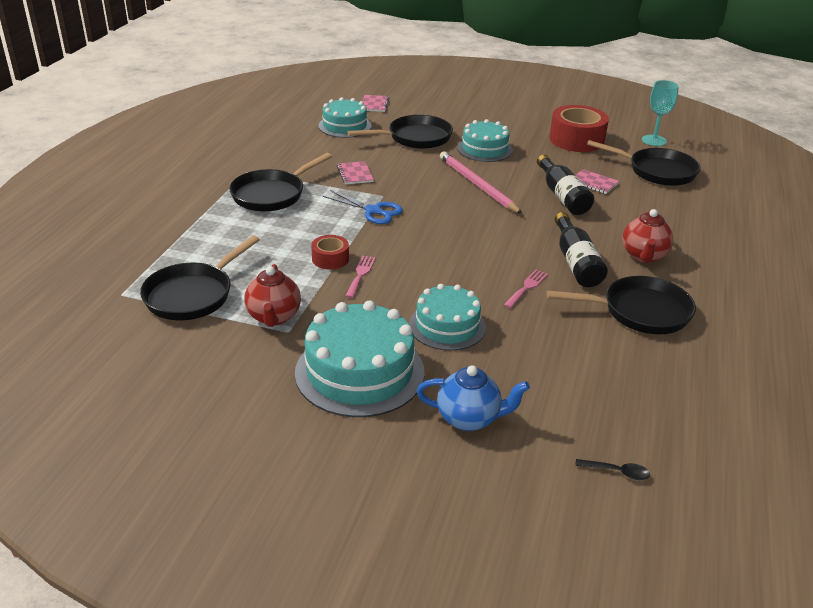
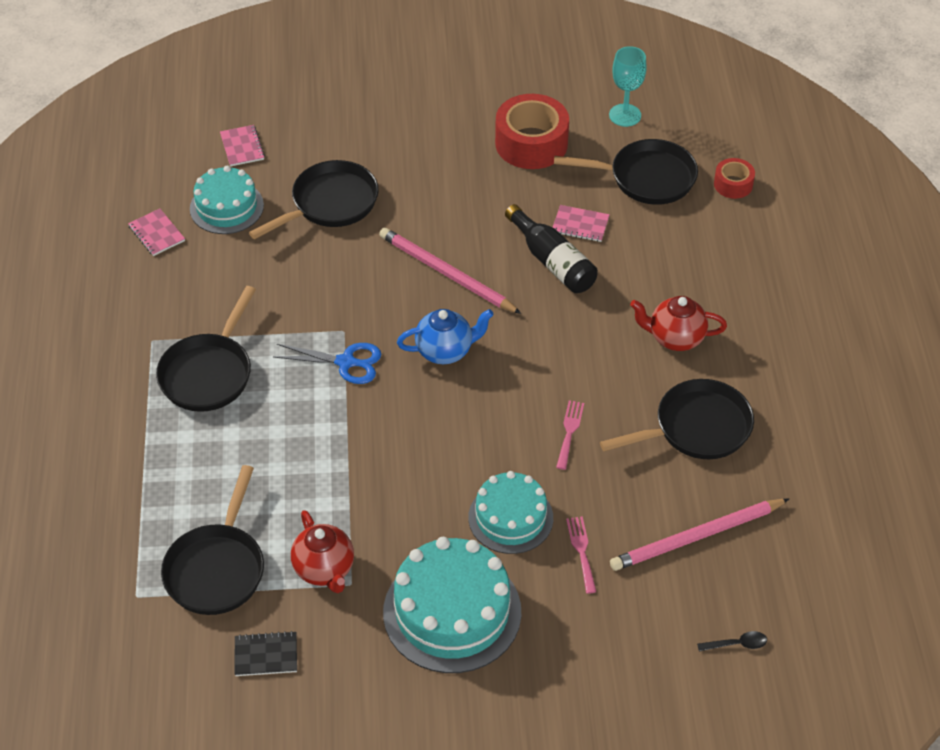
camera: 20 degrees left, 15 degrees up
(187, 356) = (266, 655): none -> black notebook
(330, 259) = (337, 460): red tape -> red tape (733, 184)
(355, 174) = (289, 301): pink notebook -> pink notebook (156, 233)
(360, 274) = (384, 473): pink fork -> pink fork (581, 551)
(469, 418) = (583, 631): blue teapot -> blue teapot (445, 351)
(484, 149) = (426, 199): turquoise cake -> none
(576, 262) = (607, 373): black bottle -> none
(609, 382) = (696, 537): none -> pink pencil
(644, 256) = (675, 338): red teapot -> red teapot turned 105 degrees clockwise

